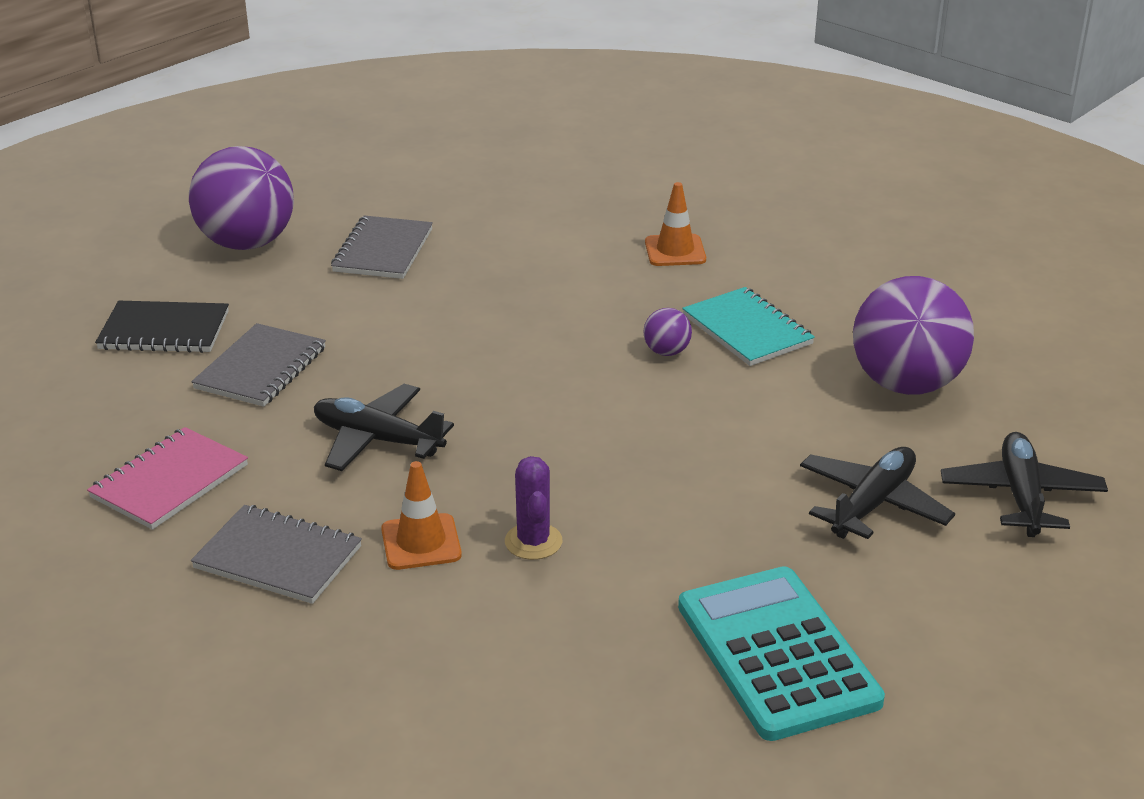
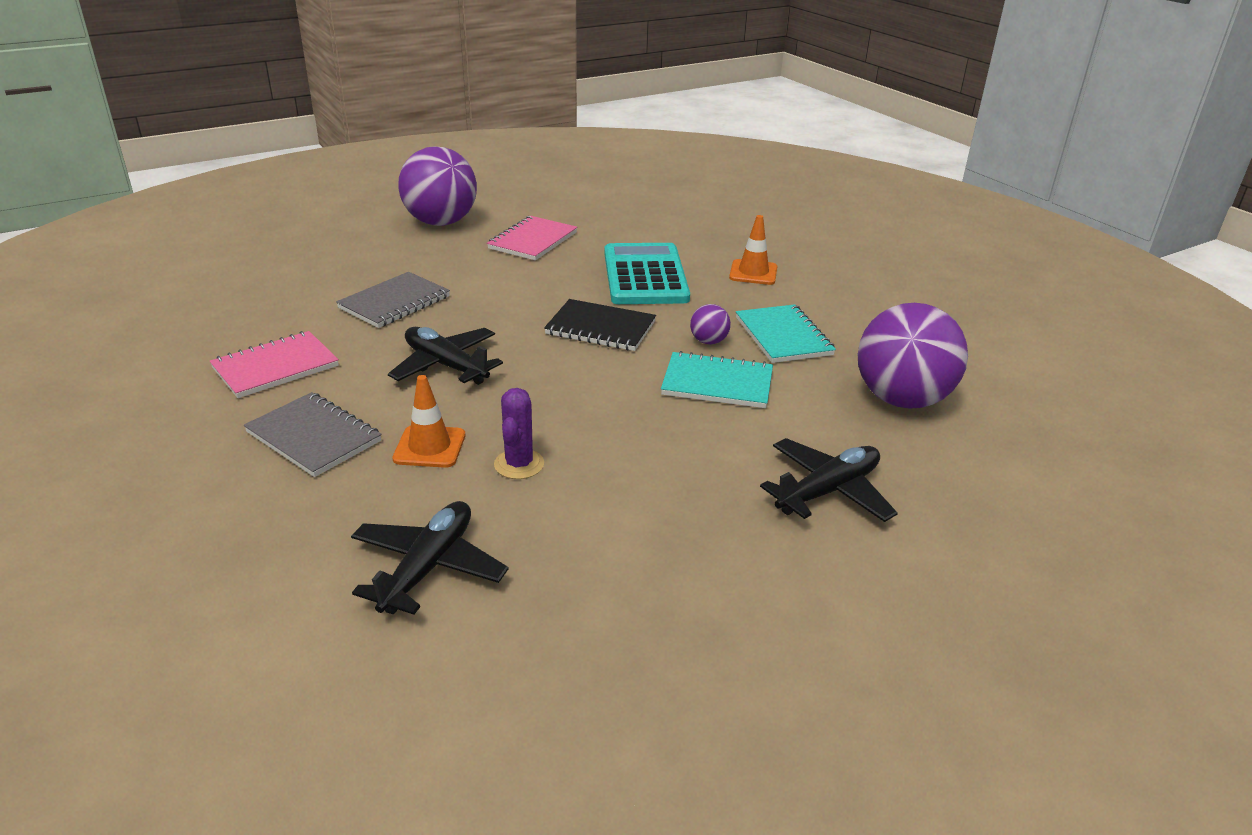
camera: 15 degrees right, 0 degrees up
(164, 331) = (345, 267): black notebook -> black notebook (600, 328)
(383, 251) = (533, 241): grey notebook -> pink notebook
(701, 402) = (717, 383): none -> turquoise notebook
(776, 653) = (677, 604): turquoise calculator -> turquoise calculator (645, 275)
(1021, 496) = (971, 511): black plane -> black plane (428, 567)

